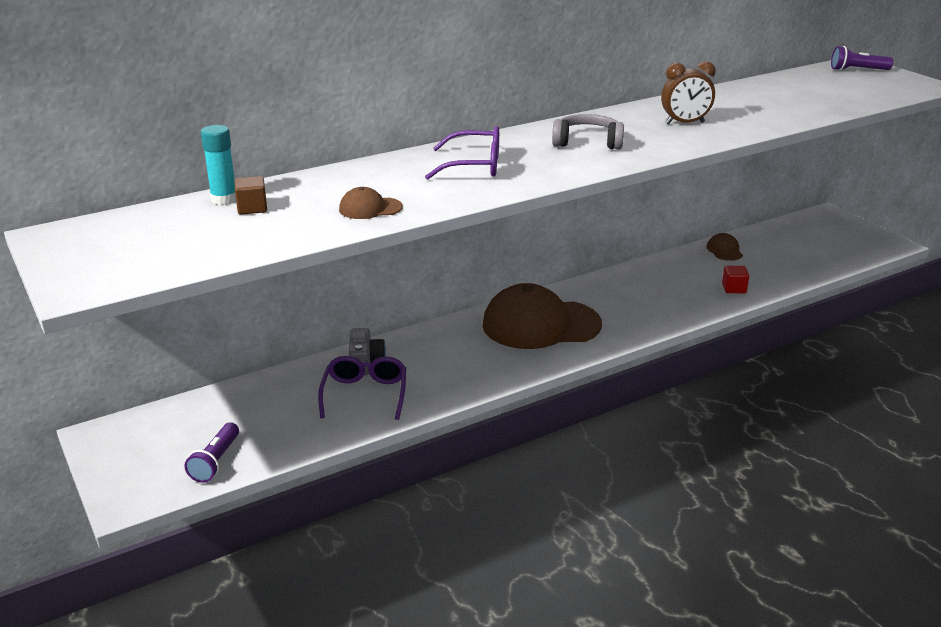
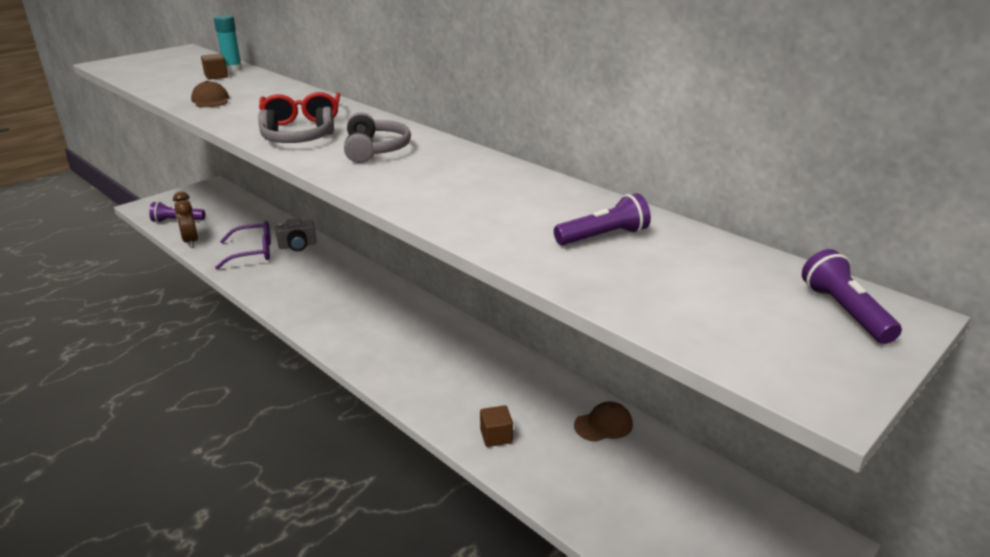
camera: 75 degrees right, 0 degrees up
(475, 166) = (302, 118): purple glasses -> red glasses
(540, 324) = (373, 312): brown cap -> none
(544, 169) = (297, 139): none -> grey headphones
(685, 123) = (459, 188): brown clock -> brown clock (191, 241)
(734, 288) = (496, 436): red cube -> brown cube
(771, 98) = (603, 236): none -> purple flashlight

